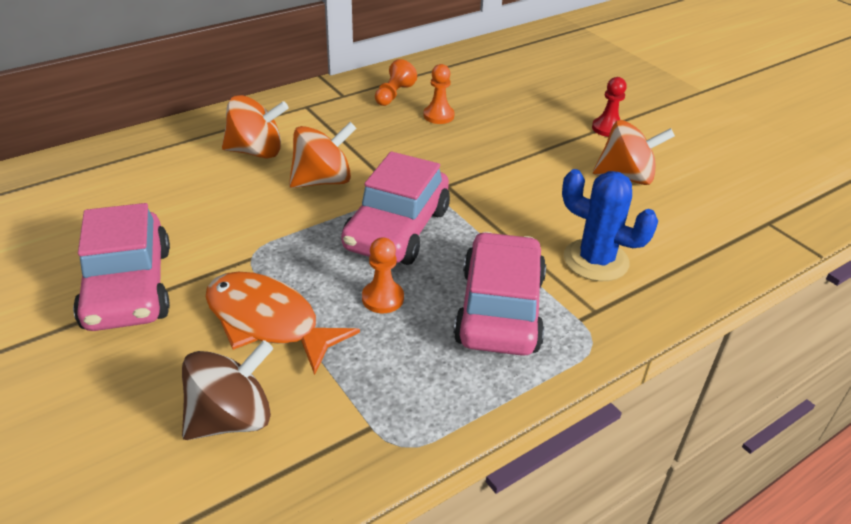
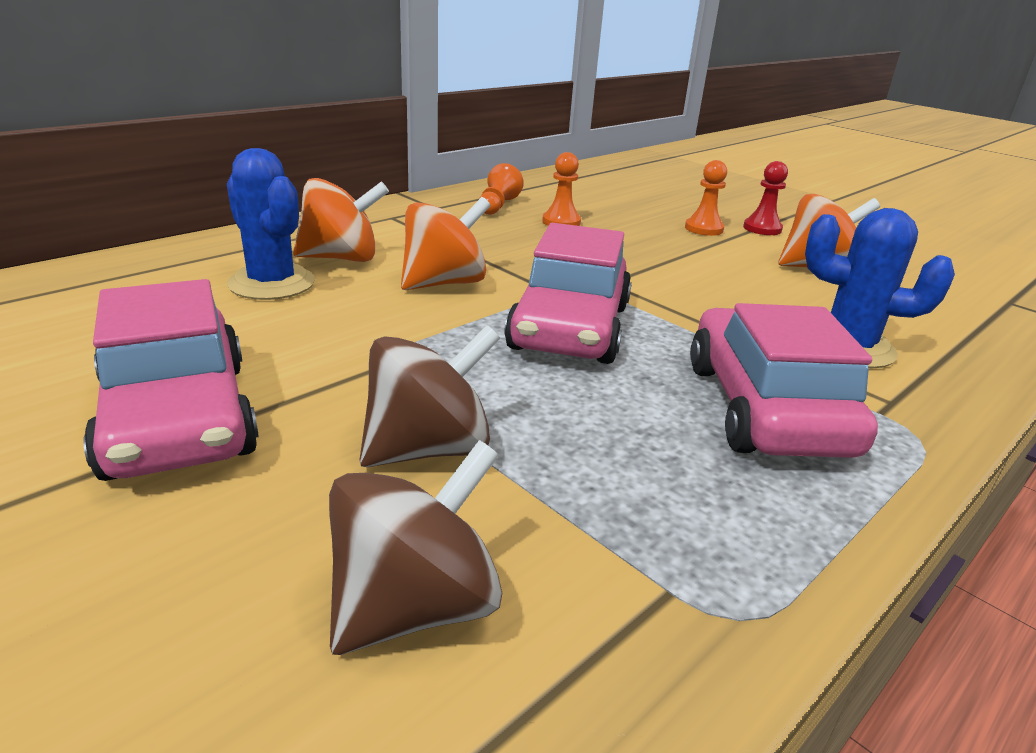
camera: 10 degrees left, 10 degrees down
(202, 175) = (272, 283): none -> blue cactus
(268, 322) = (428, 448): orange fish -> brown spinning top
(382, 298) = (592, 406): orange pawn -> orange pawn (704, 229)

